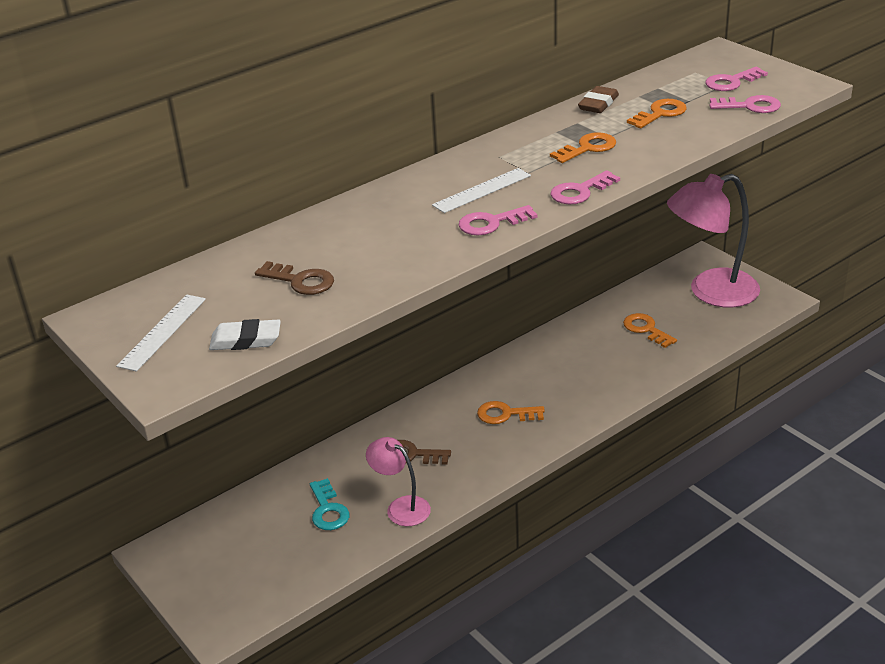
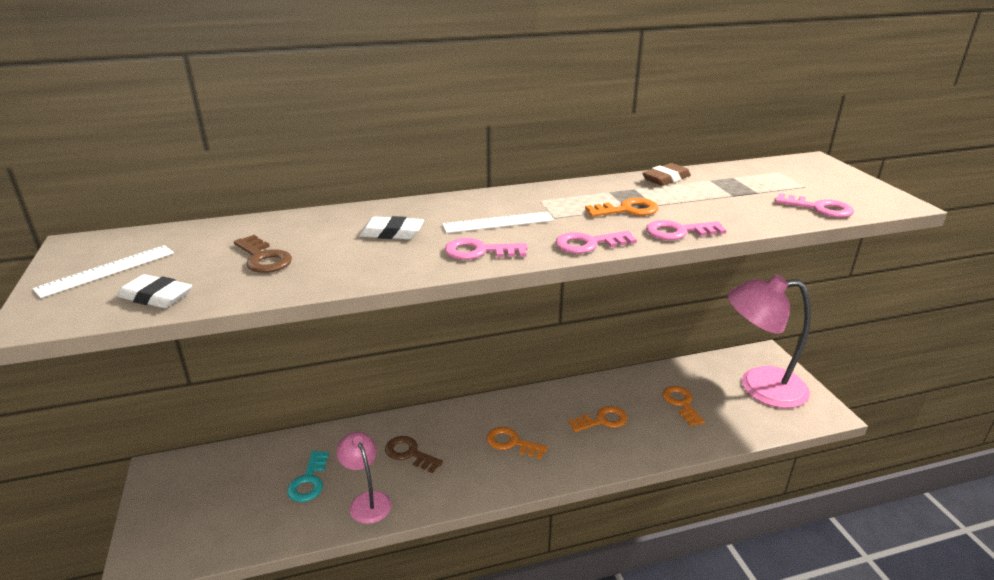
camera: 20 degrees right, 5 degrees down
(393, 226) = (392, 233): none -> white eraser
(660, 113) = (720, 197): orange key -> orange key (602, 420)
(731, 82) = (811, 186): pink key -> pink key (678, 232)

